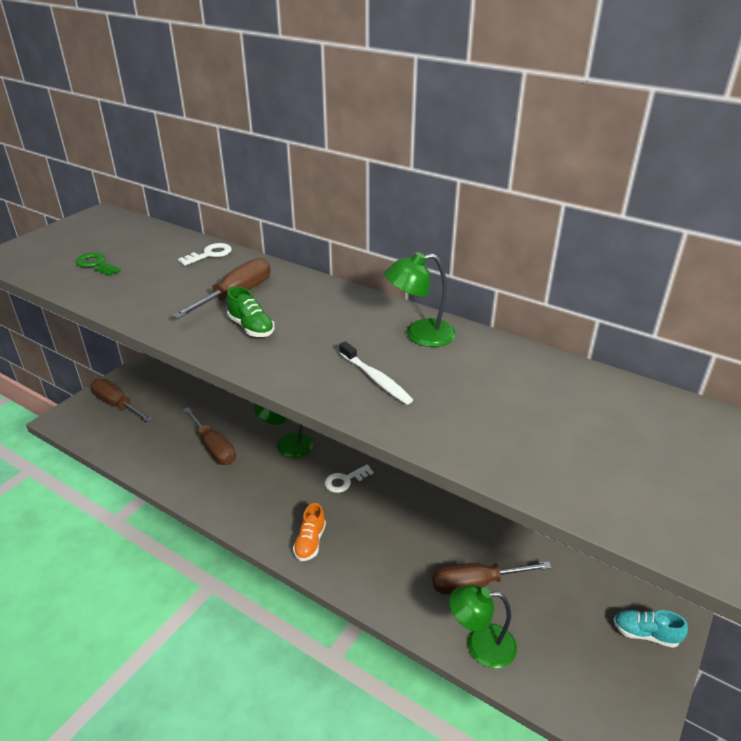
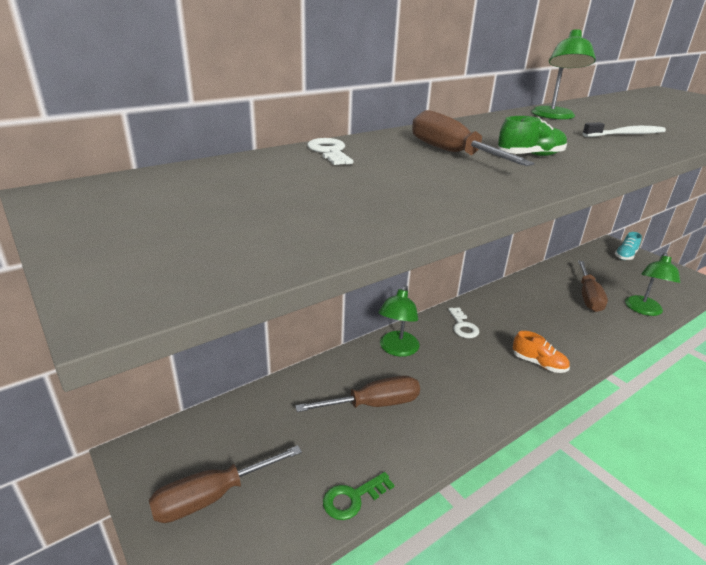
camera: 70 degrees left, 5 degrees down
(96, 264) = (286, 211): green key -> green key (353, 498)

